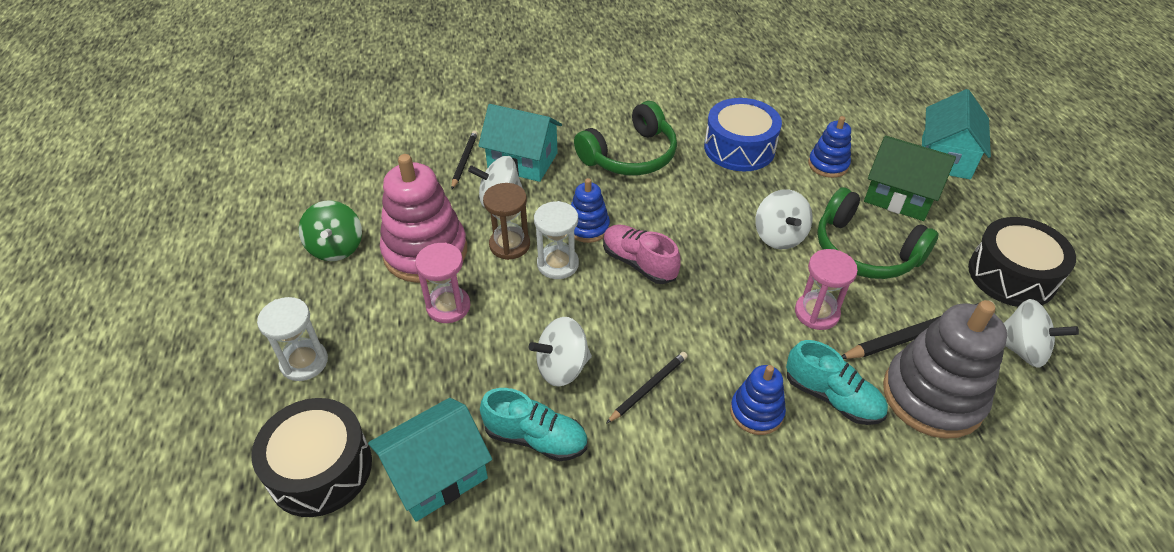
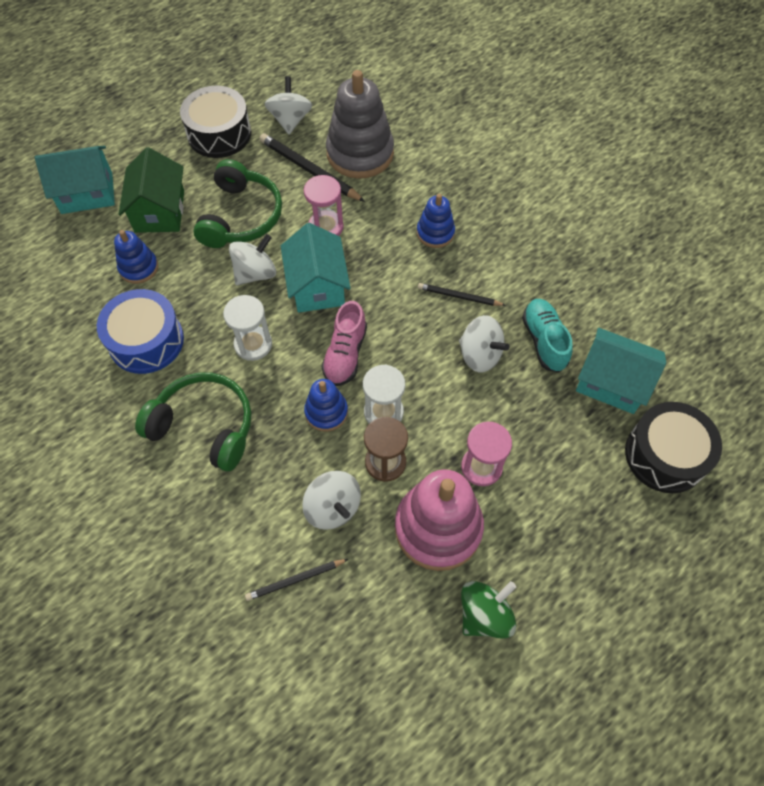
camera: 120 degrees left, 15 degrees up
(304, 362) = (606, 537): white hourglass -> white hourglass (253, 344)
(522, 161) = (265, 521): turquoise house -> turquoise house (317, 286)
(832, 397) = (395, 199): turquoise shoe -> none

